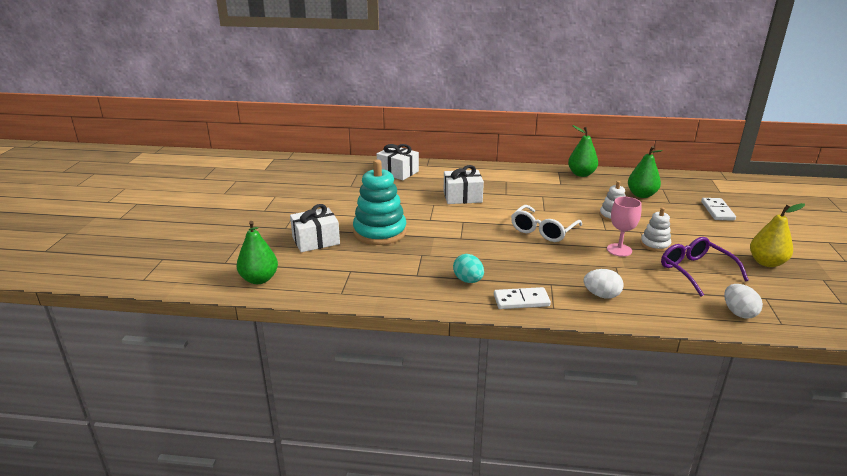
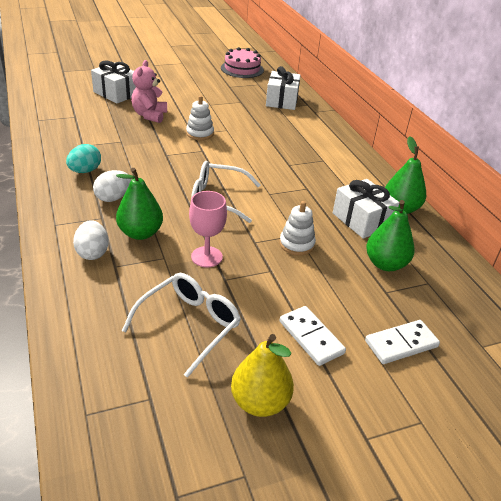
camera: 60 degrees right, 10 degrees up
(259, 279) = (44, 87): green pear -> green pear (140, 233)
(319, 173) = (242, 69): none -> pink cake
(380, 232) = (150, 115): turquoise stacking toy -> pink teddy bear
(462, 197) = (257, 141): white gift -> white gift (361, 220)
(521, 300) = (61, 204): white domino -> white domino (311, 337)
(655, 244) = (241, 285): white stacking toy -> white stacking toy (200, 133)
(696, 271) = (189, 325): purple glasses -> white glasses
(738, 313) = (97, 369): white egg -> white egg (113, 198)

